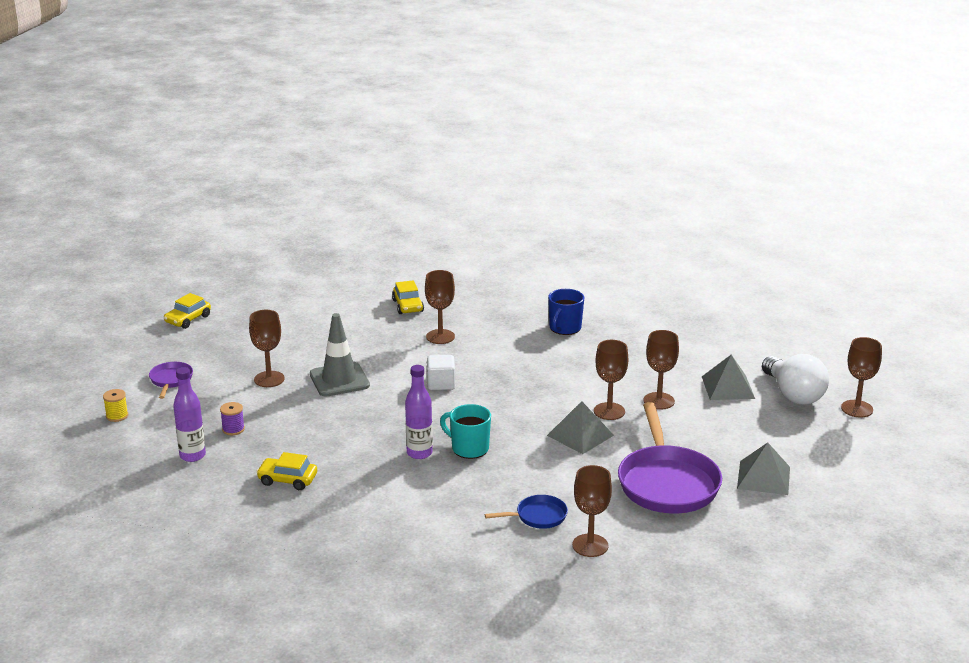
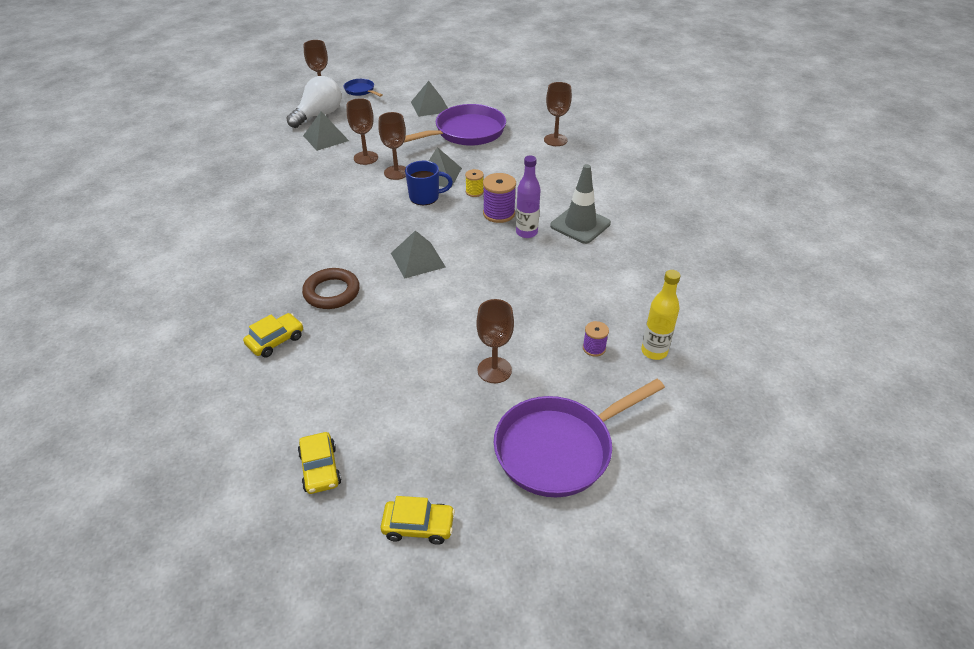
camera: 120 degrees left, 15 degrees up
(117, 416) = (656, 449): yellow spool -> yellow spool (474, 192)
(171, 380) = (559, 449): purple pan -> purple pan, size x2.11
(192, 456) = (654, 351): purple bottle -> yellow bottle
(287, 480) = (624, 280): yellow car -> yellow car (320, 469)
(339, 380) = (458, 321): grey traffic cone -> grey traffic cone (580, 225)
(440, 337) = (332, 292): brown goblet -> brown ring
(441, 384) = (418, 260): white cube -> grey pyramid
(469, 448) = (499, 213): turquoise mug -> purple spool
(538, 516) = (547, 163): blue pan -> blue pan (361, 90)
(564, 328) = (272, 228): blue mug -> blue mug (425, 197)

